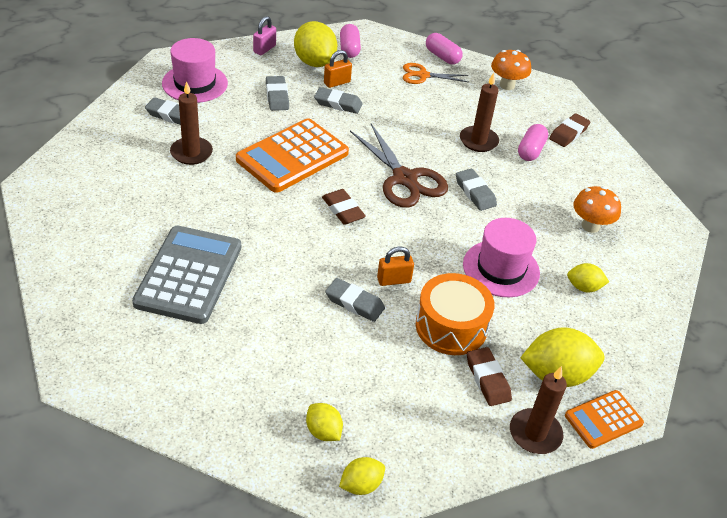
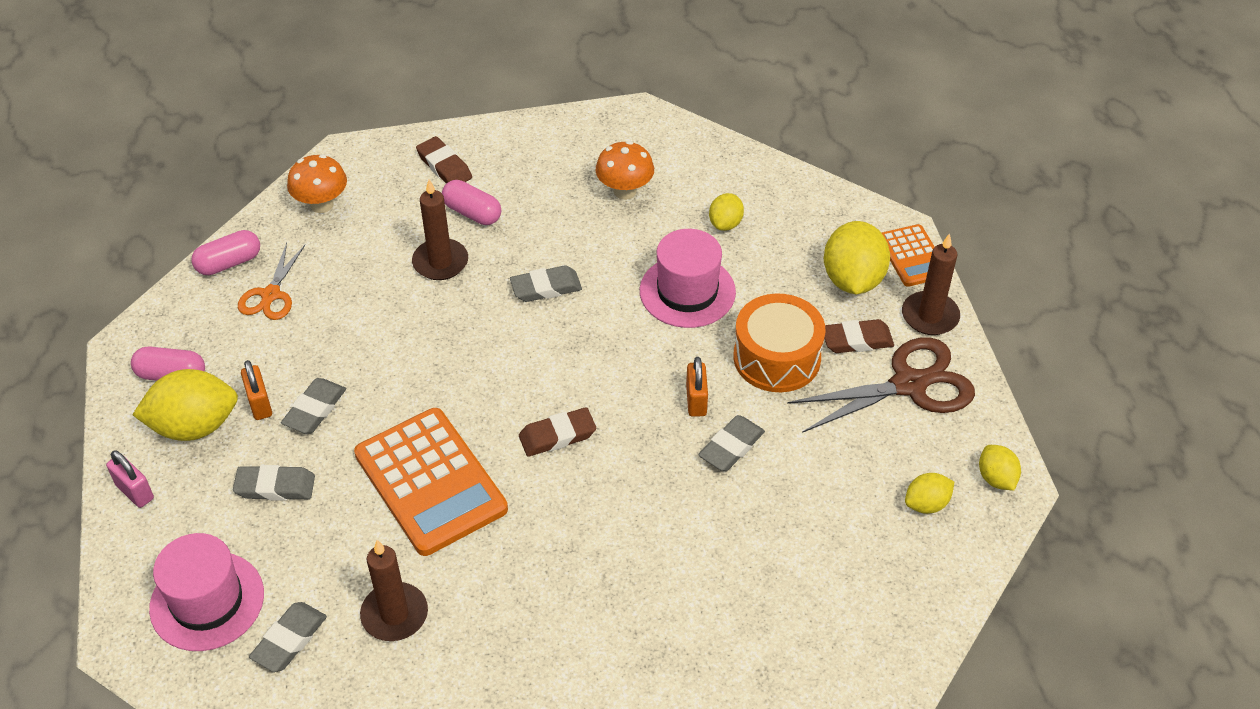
camera: 75 degrees left, 5 degrees up
(189, 275) = (663, 629): grey calculator -> none
(404, 178) = (504, 357): brown scissors -> brown scissors (908, 385)

